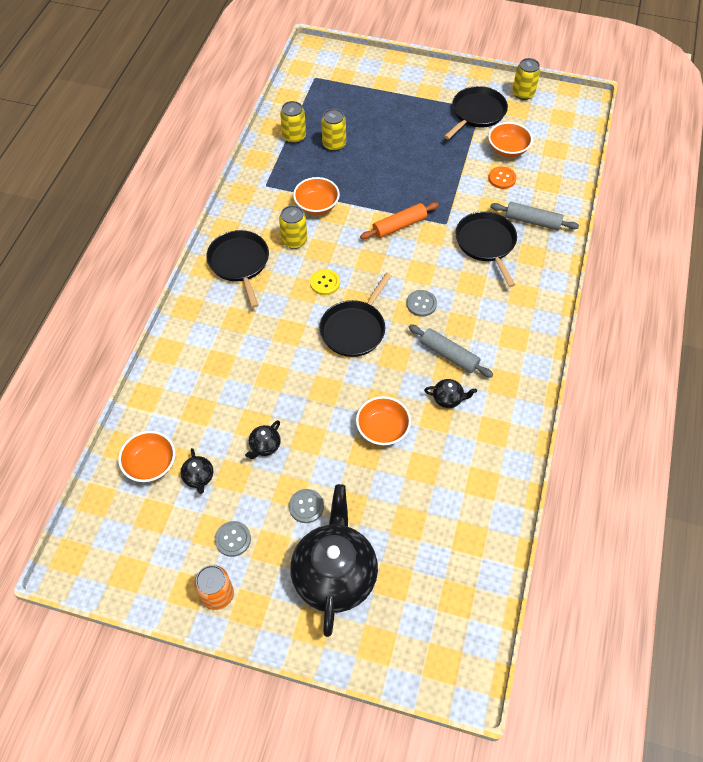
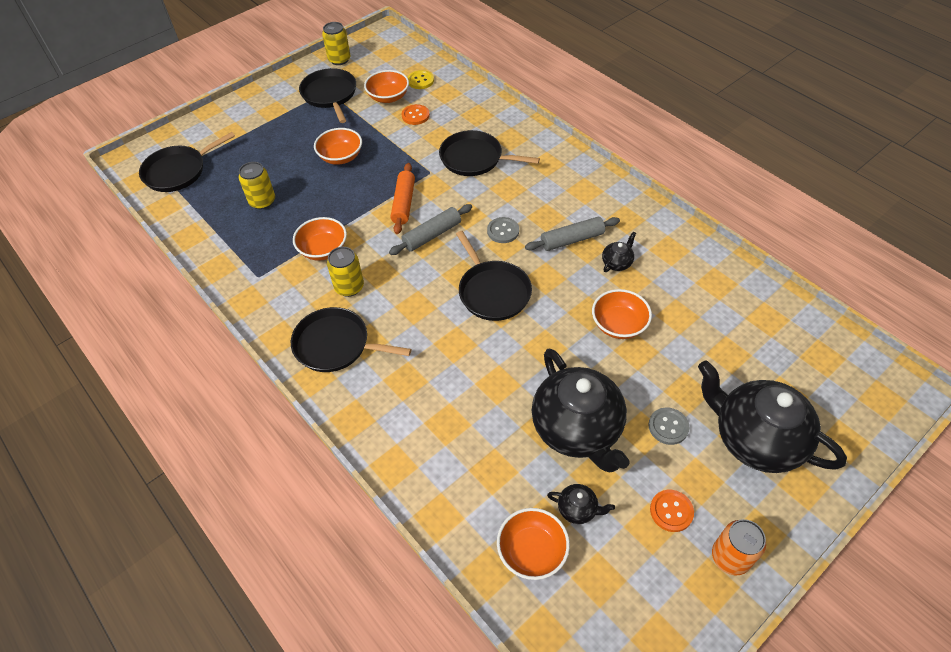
camera: 55 degrees left, 5 degrees down
(233, 539) = (671, 511): grey button -> orange button
(264, 446) = (577, 429): black teapot -> black teapot, size x2.47
(294, 136) = (220, 225): yellow can -> none
(324, 82) = (178, 171): none -> black pan
(325, 283) = (421, 288): yellow button -> yellow button (420, 81)
(415, 160) = (341, 157): none -> orange bowl
(532, 221) = (477, 121): grey rolling pin -> grey rolling pin (432, 235)

